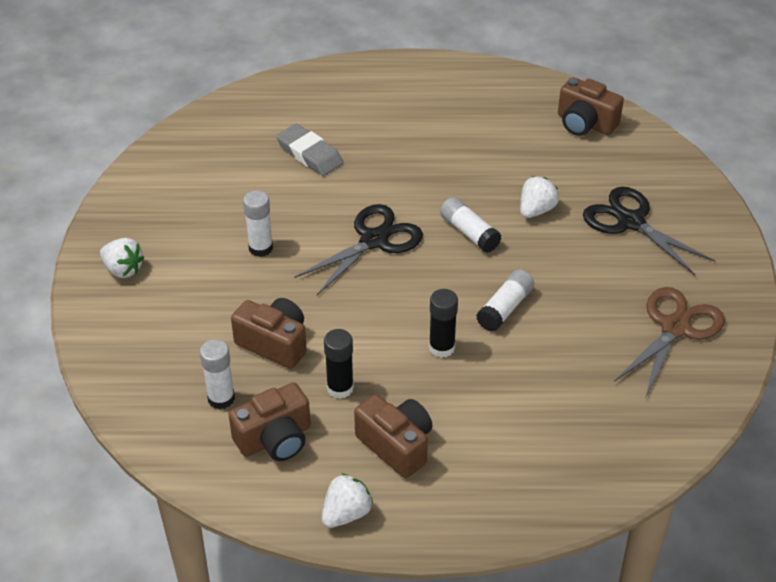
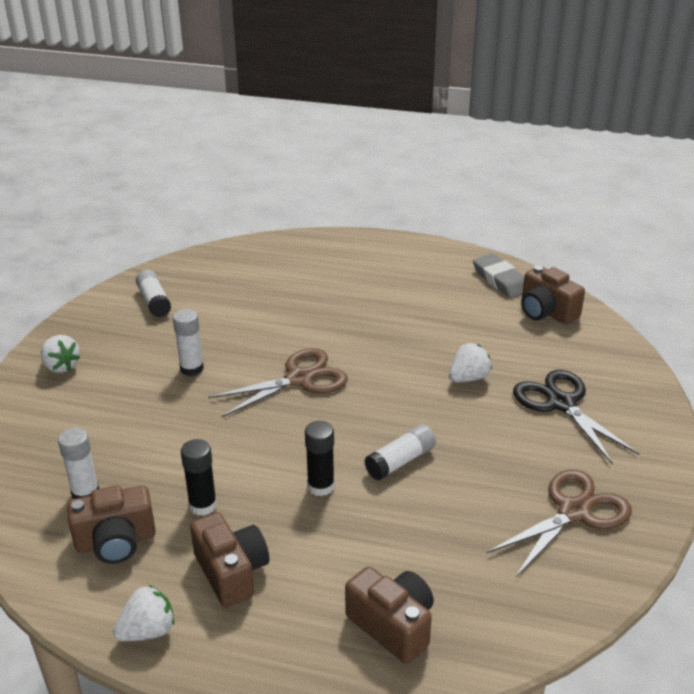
camera: 15 degrees right, 10 degrees down
(274, 343) = (161, 453): brown camera -> brown camera (393, 625)
(309, 154) = (275, 299): grey eraser -> grey eraser (500, 280)
(374, 240) = (299, 379): black scissors -> brown scissors
(469, 233) = (394, 387): white glue stick -> white glue stick (154, 301)

